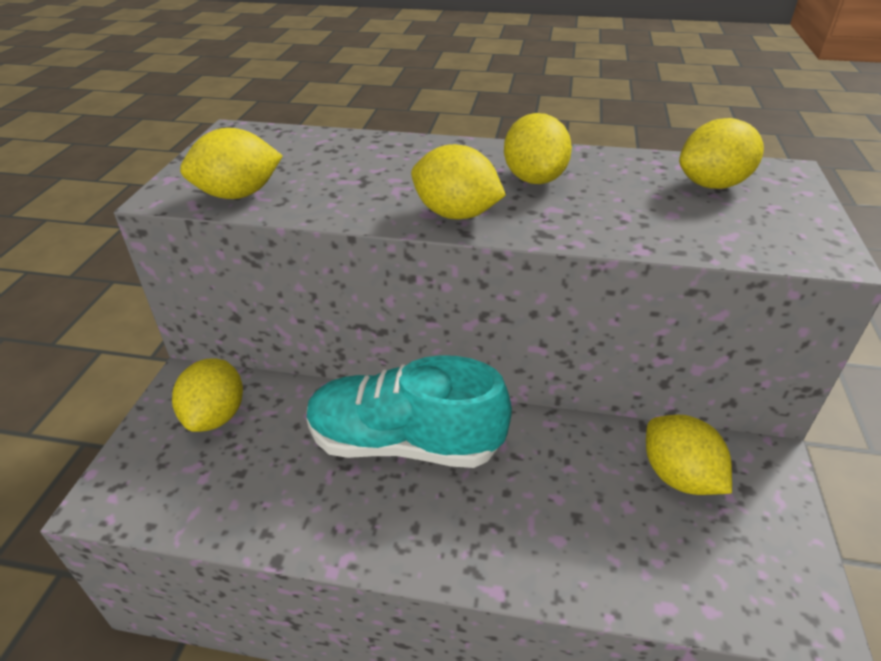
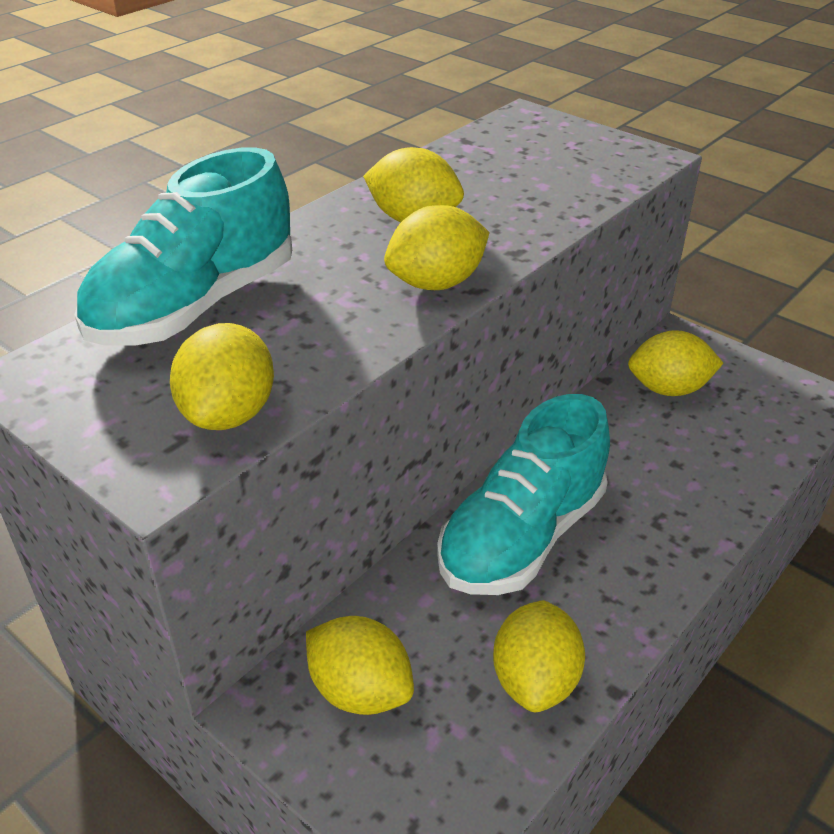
camera: 60 degrees left, 0 degrees up
(341, 148) = (195, 306): none -> turquoise shoe
(712, 185) = (515, 150): yellow lemon -> yellow lemon (535, 680)

